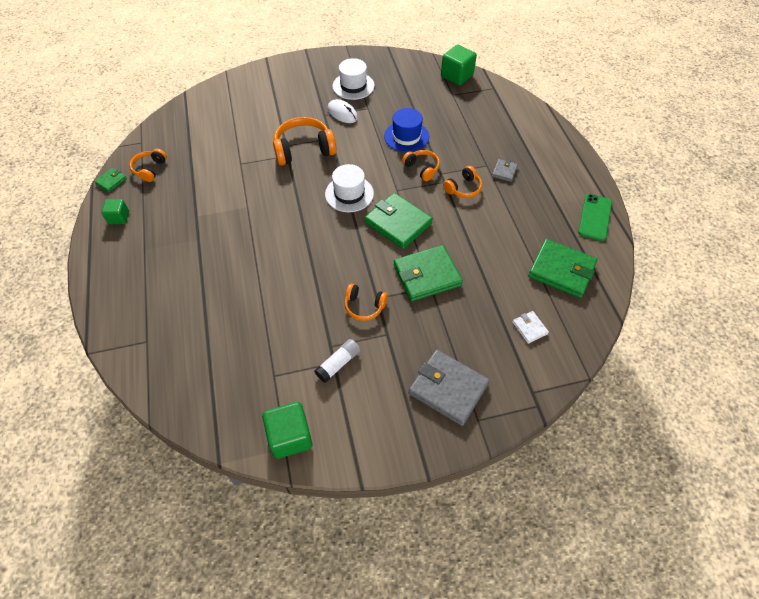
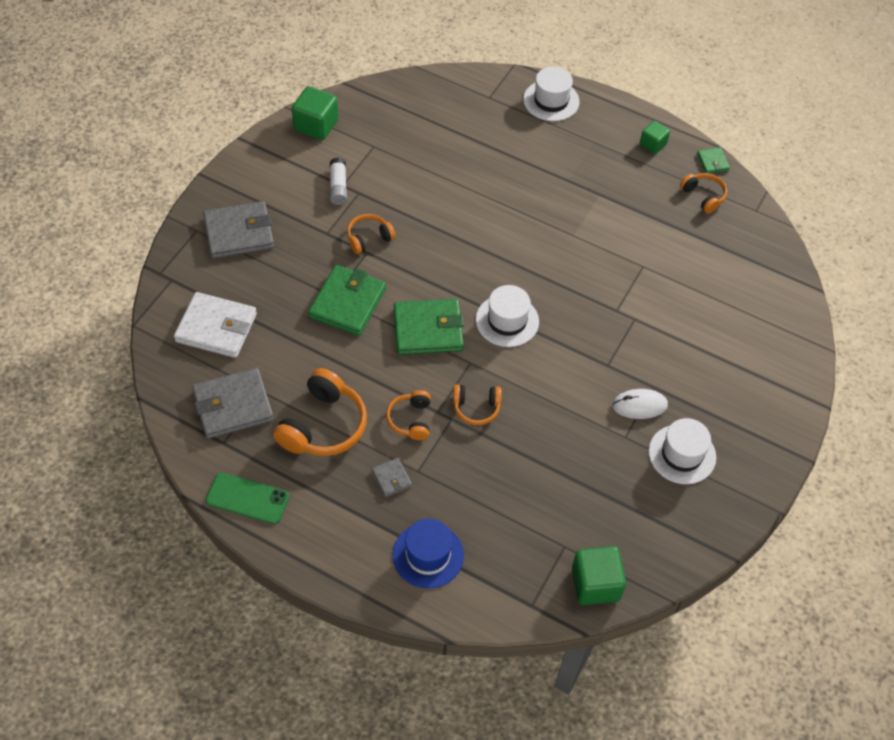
camera: 130 degrees right, 0 degrees up
(117, 300) = (551, 100): none -> white hat
(304, 149) = (611, 329): orange headphones -> orange headphones (323, 425)
(406, 136) = (539, 435): blue hat -> blue hat (428, 555)
(529, 328) = (216, 328): white wallet -> white wallet, size x2.09
(561, 270) = (233, 406): green wallet -> grey wallet
(595, 217) = (247, 498): green phone -> green phone turned 45 degrees counterclockwise

